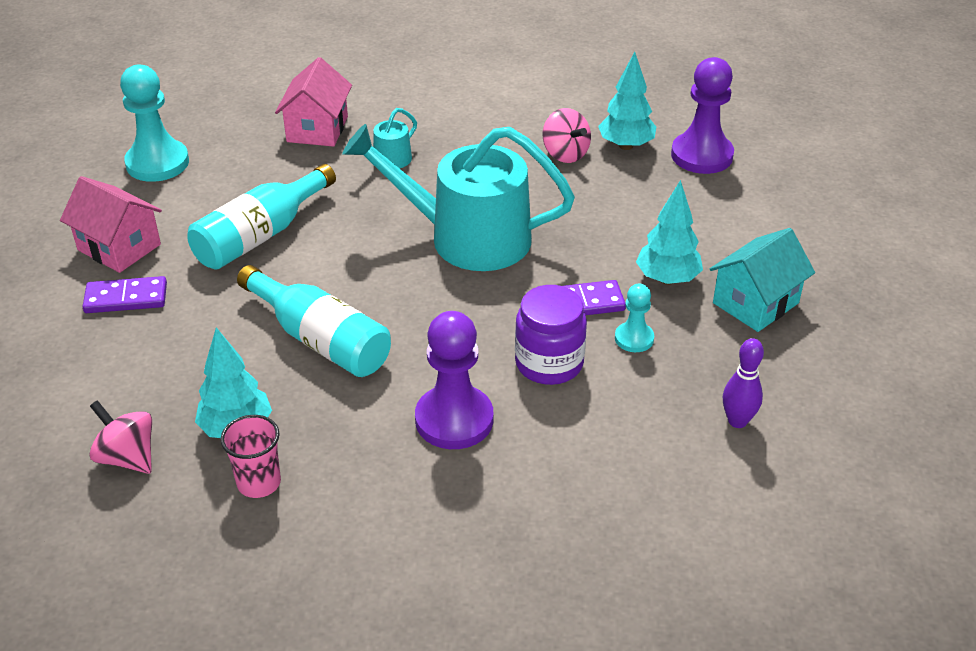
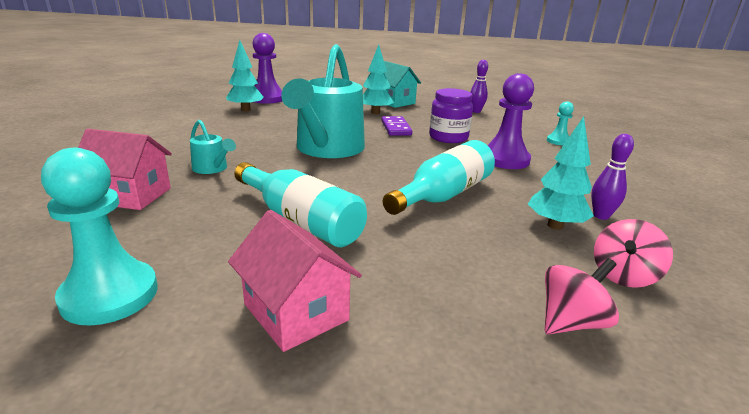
camera: 90 degrees left, 15 degrees down
(119, 247) = (295, 312): pink house -> pink house turned 75 degrees counterclockwise
(126, 298) = (398, 297): purple domino -> none
(259, 482) = (601, 216): pink cup -> purple bowling pin
(565, 154) = (244, 122): pink spinning top -> pink spinning top (571, 322)
(634, 338) = (424, 121): turquoise pawn -> turquoise pawn (558, 141)

